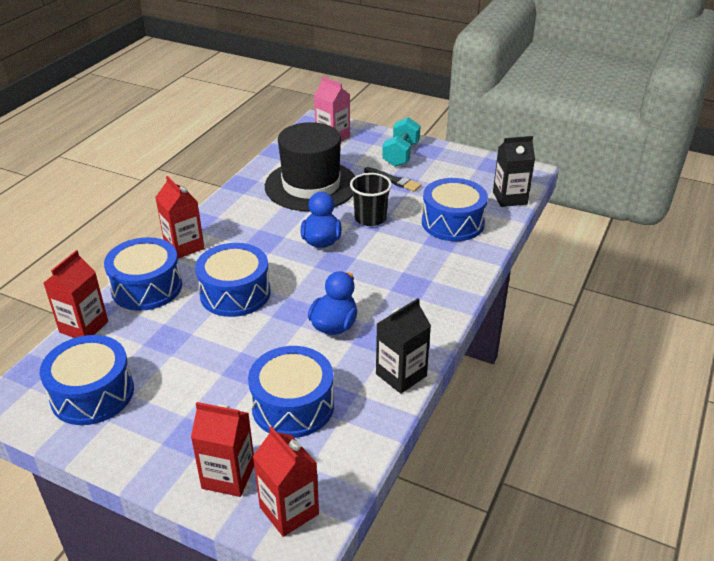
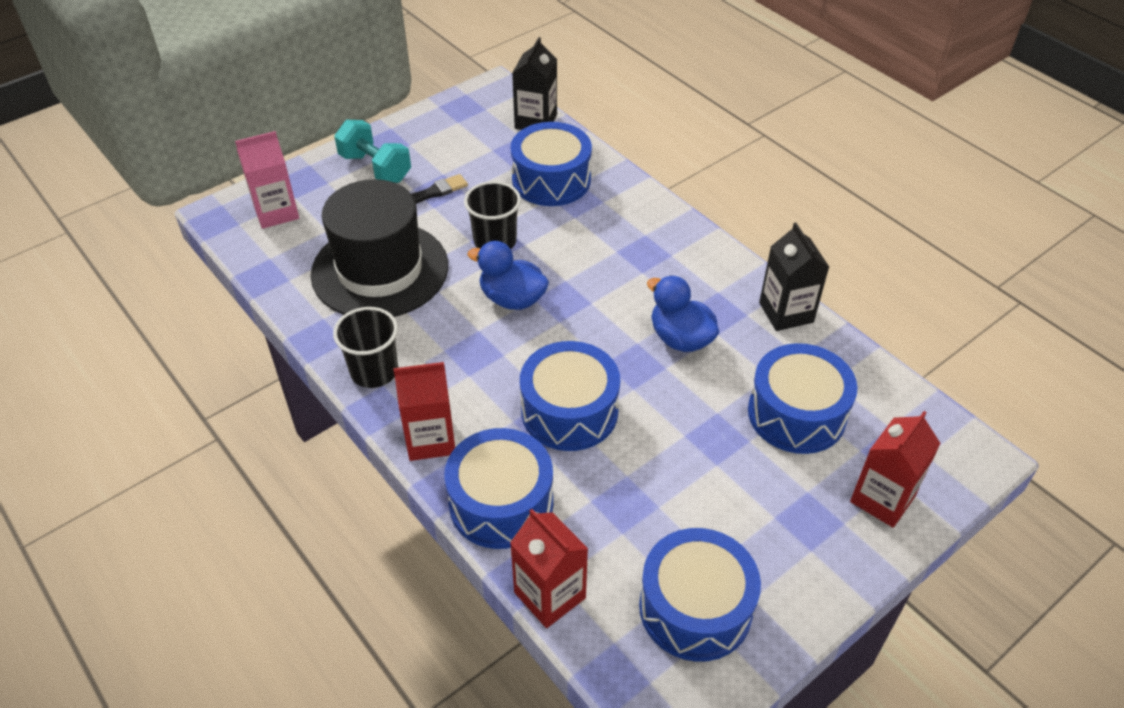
camera: 65 degrees left, 10 degrees up
(227, 210) = (374, 371): none -> black cup
(289, 510) = (944, 460): red carton -> none

